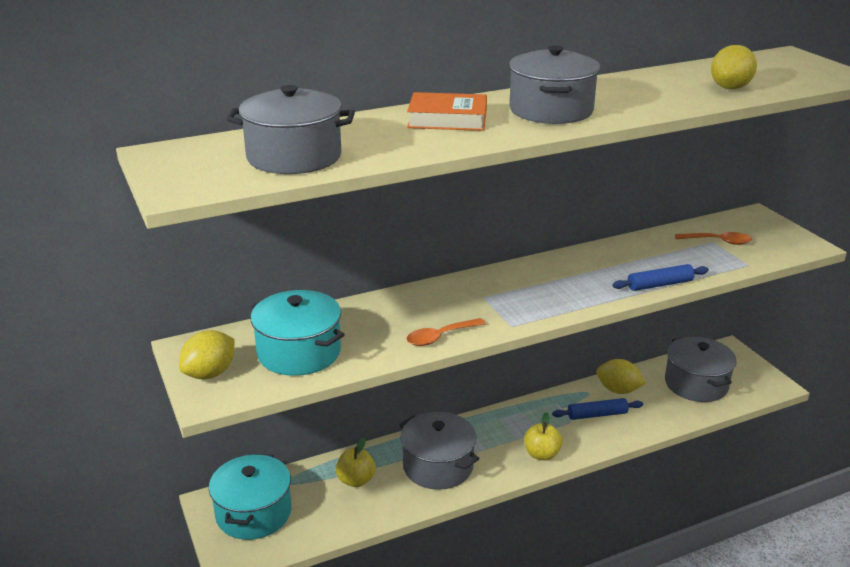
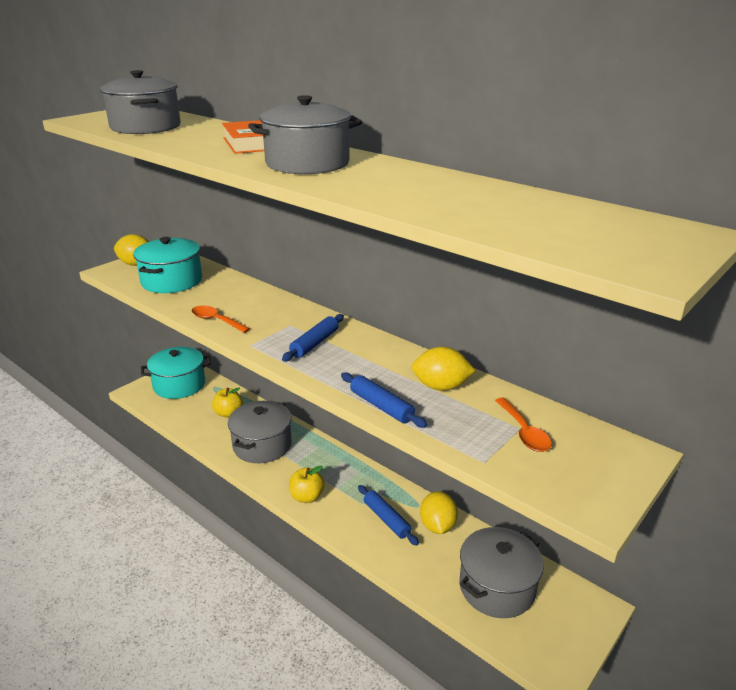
camera: 65 degrees right, 0 degrees up
(532, 292) = (314, 343): none -> blue rolling pin
(730, 88) = (476, 214): yellow lemon -> yellow lemon (441, 386)

